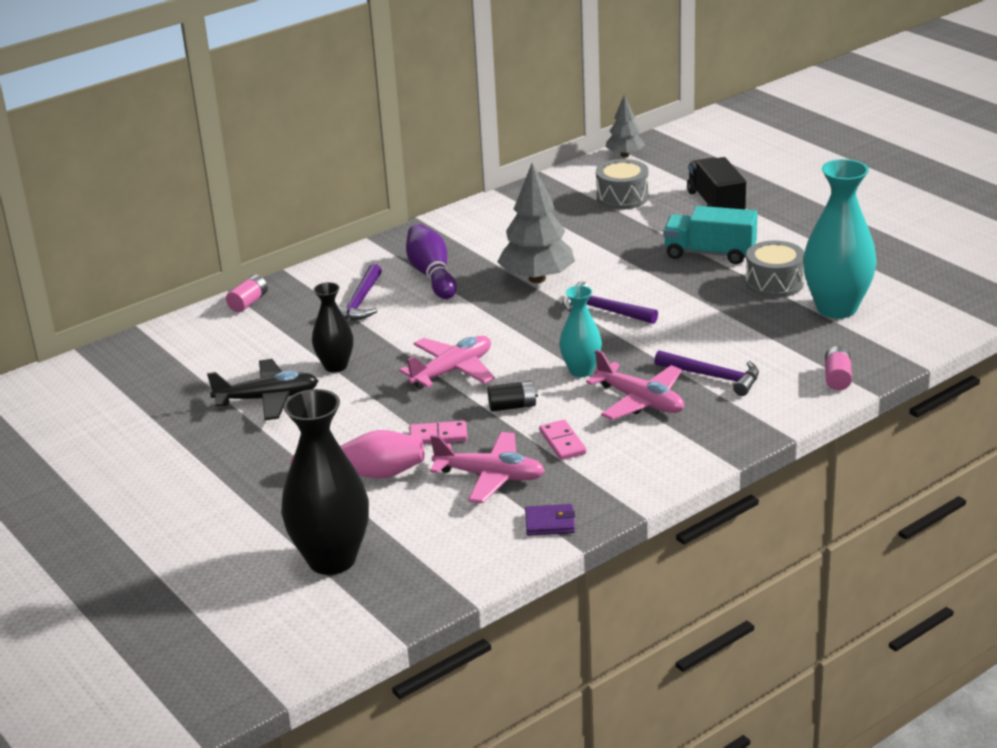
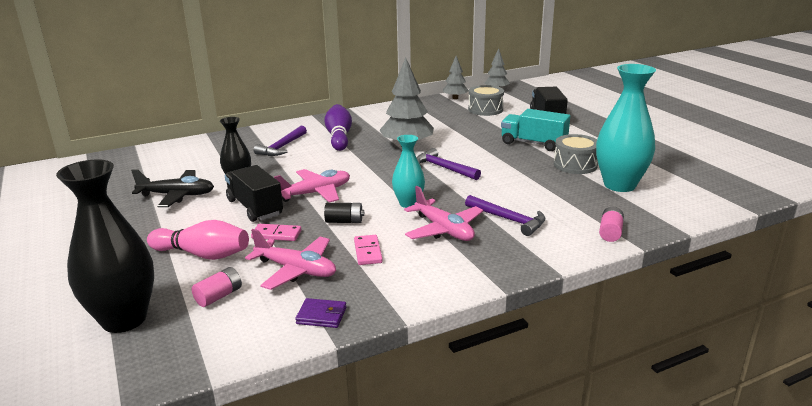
camera: 10 degrees right, 5 degrees down
(248, 302) = (213, 140): pink battery -> pink battery (219, 296)
(385, 402) = (255, 207): none -> black truck
(568, 179) = (455, 98): none -> grey tree

